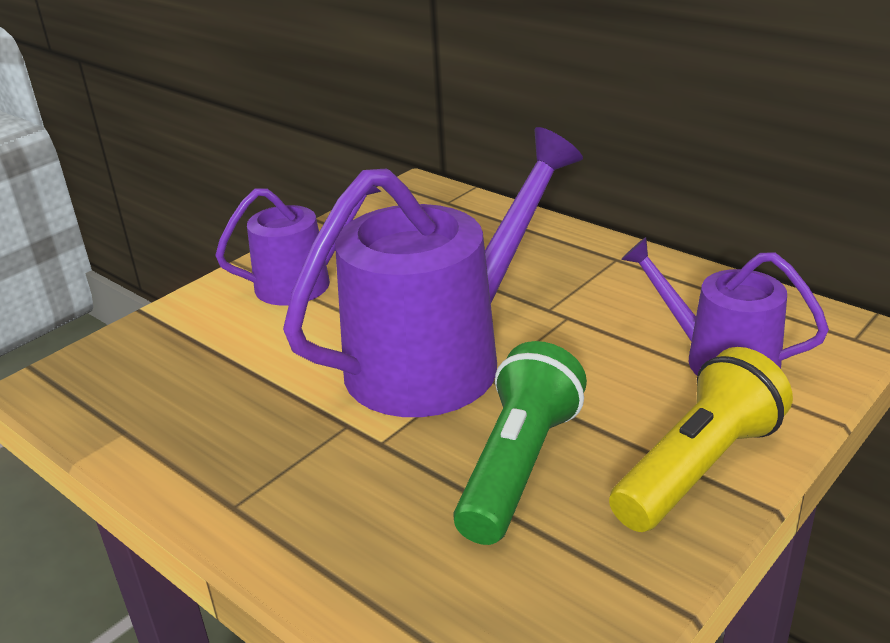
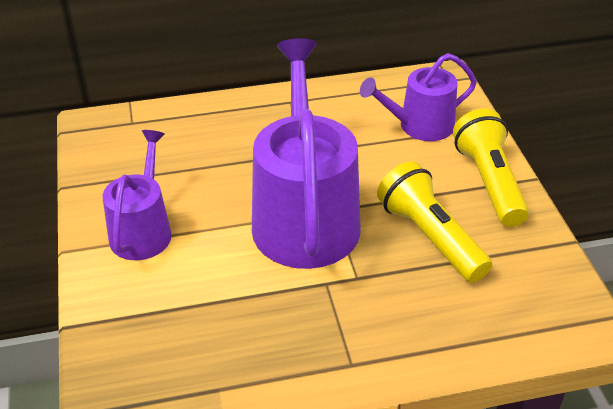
camera: 55 degrees left, 10 degrees up
(518, 466) = (430, 237): green flashlight -> yellow flashlight

